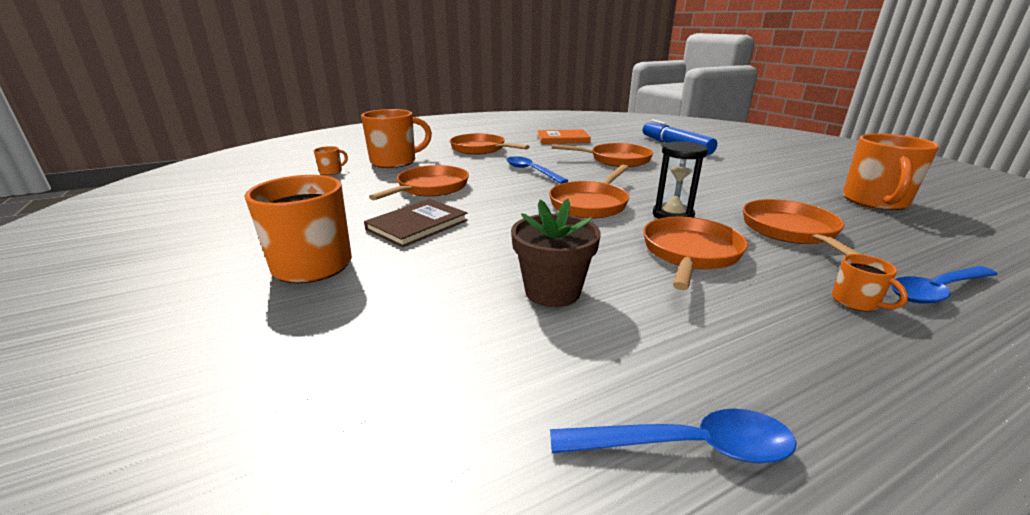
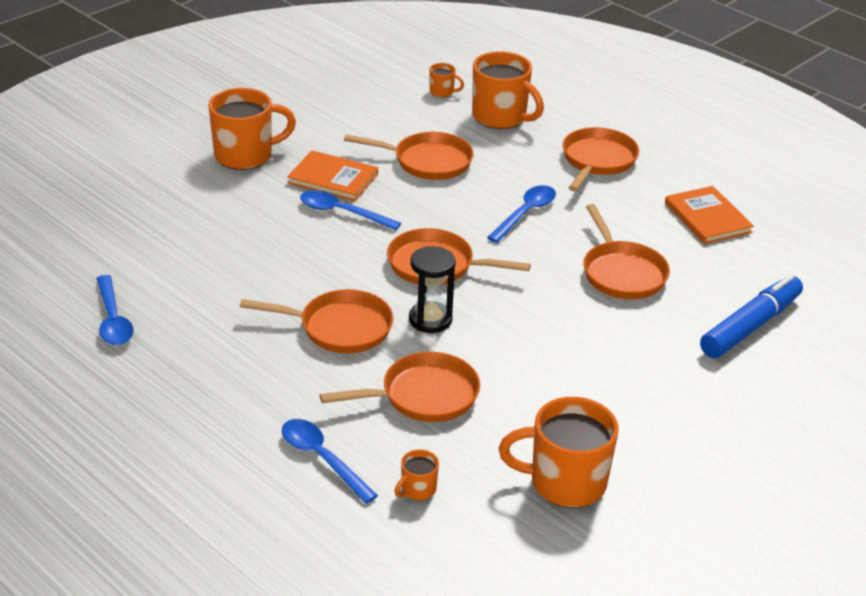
camera: 70 degrees right, 10 degrees up
(417, 225) = (333, 179): brown book -> orange book
(482, 228) = (341, 212): none -> blue spoon
(552, 291) = (246, 263): brown flower pot -> none
(856, 302) = (284, 408): orange mug -> orange mug (417, 490)

